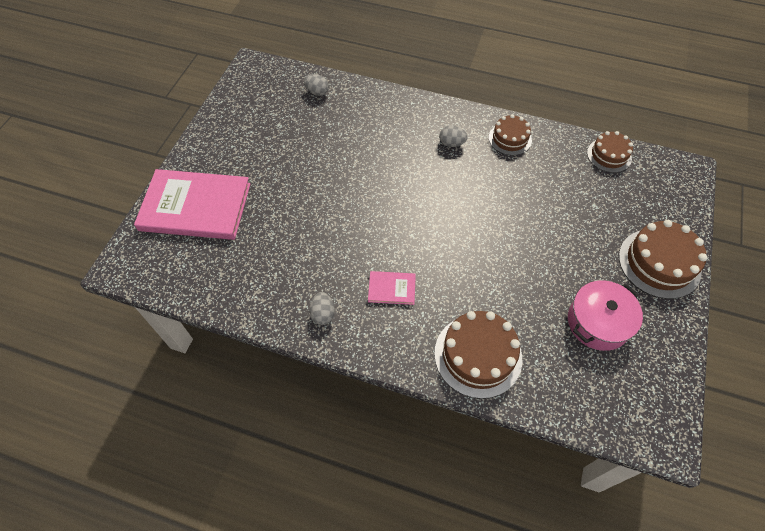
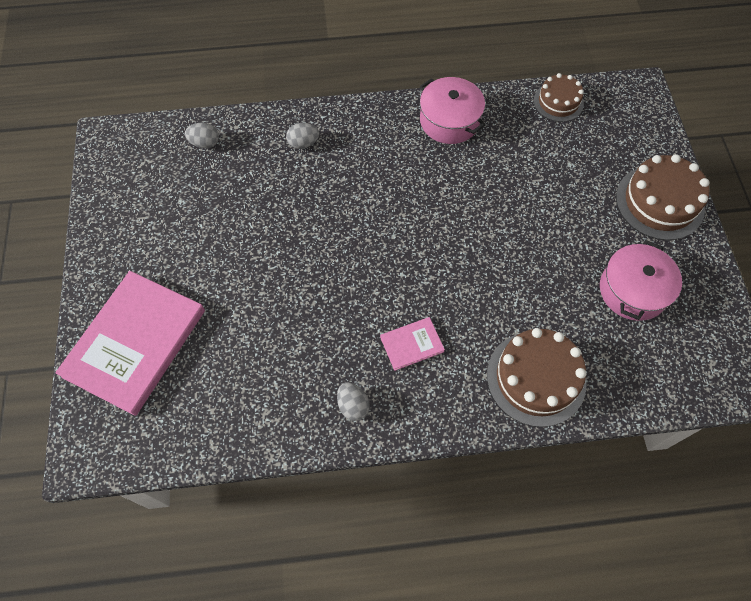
camera: 25 degrees left, 5 degrees up
(195, 207) = (135, 343): pink book -> pink book turned 45 degrees counterclockwise
(451, 143) = (390, 150): grey egg -> grey egg (303, 143)
(510, 139) = (449, 121): brown cake -> pink pot

